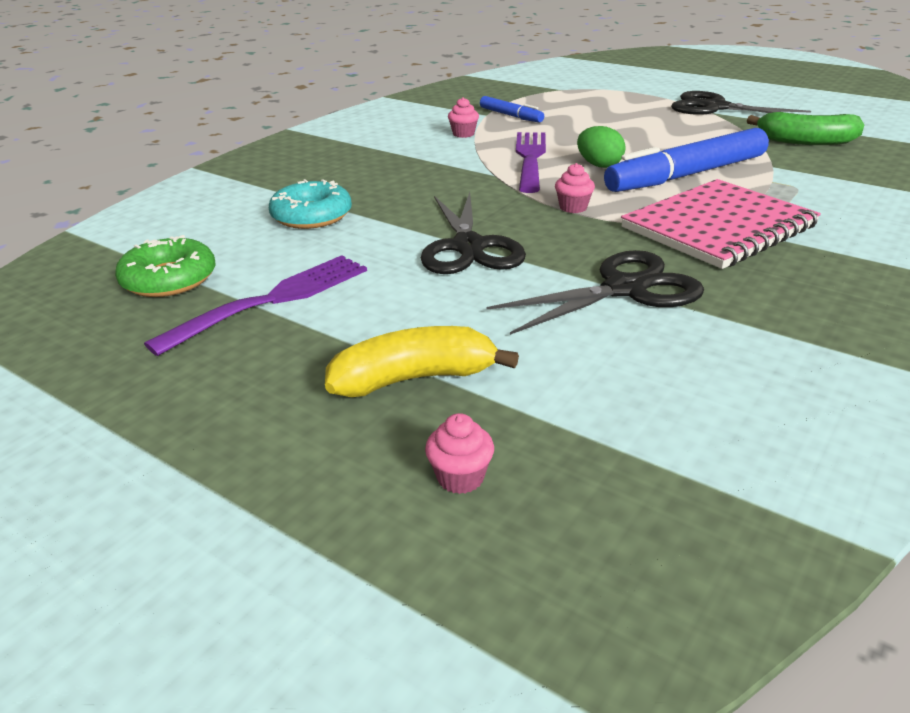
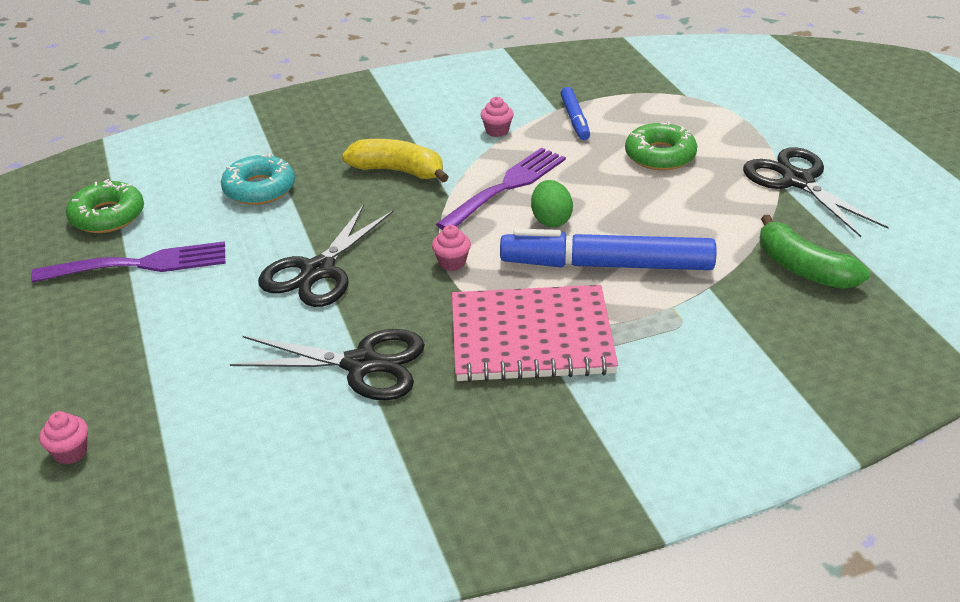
camera: 35 degrees right, 5 degrees up
(414, 379) = (135, 371): yellow banana -> yellow banana (398, 171)
(606, 117) = (660, 155): none -> green donut

